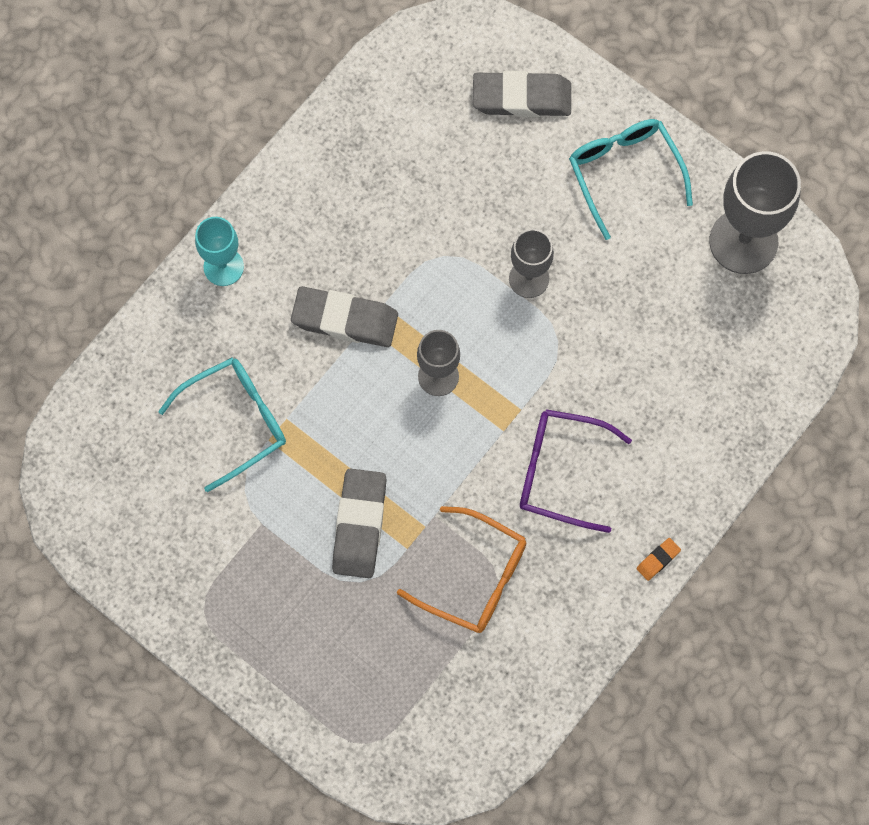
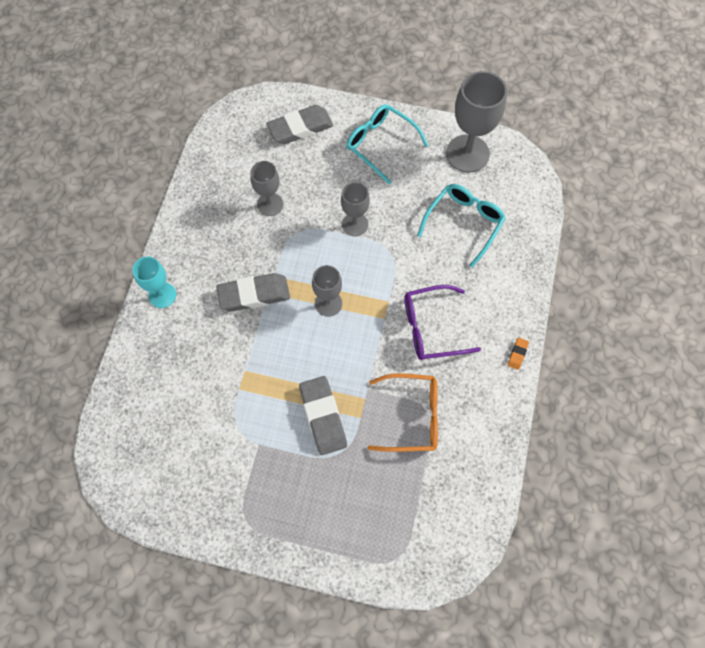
camera: 25 degrees left, 5 degrees down
(235, 421) = (212, 386): turquoise glasses -> turquoise glasses (464, 223)
(425, 197) = (270, 204): none -> grey goblet

